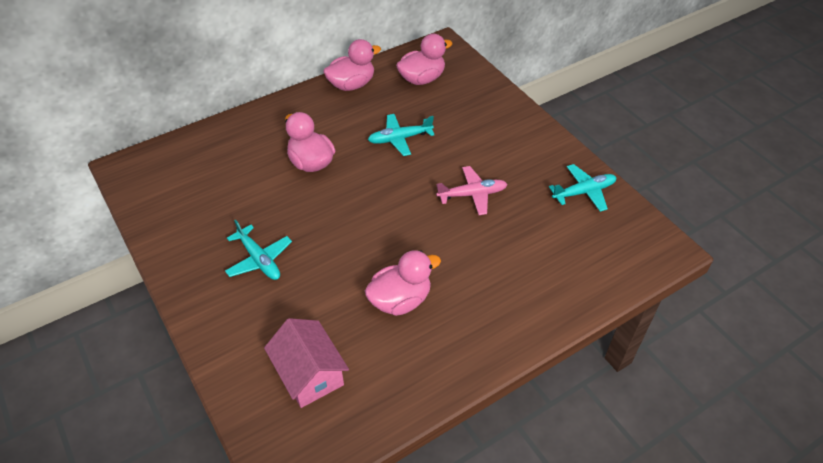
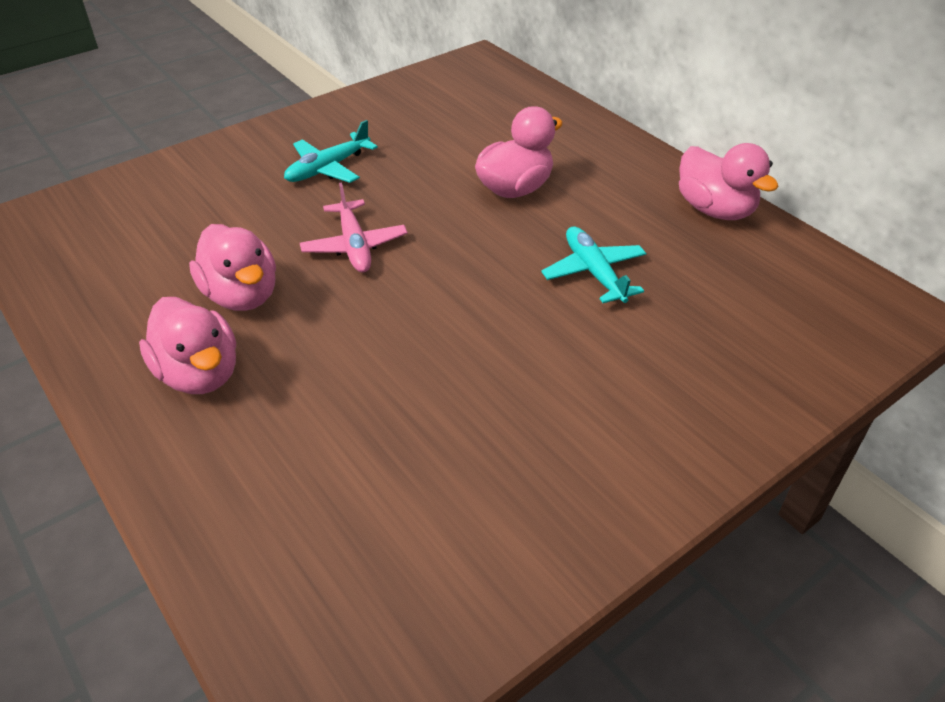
camera: 85 degrees right, 5 degrees down
(309, 374) = (140, 226): pink house -> none
(422, 79) = (773, 290): pink duck -> pink duck (200, 374)
(472, 195) = (469, 369): pink plane -> pink plane (354, 246)
(584, 192) = (498, 553): turquoise plane -> none

